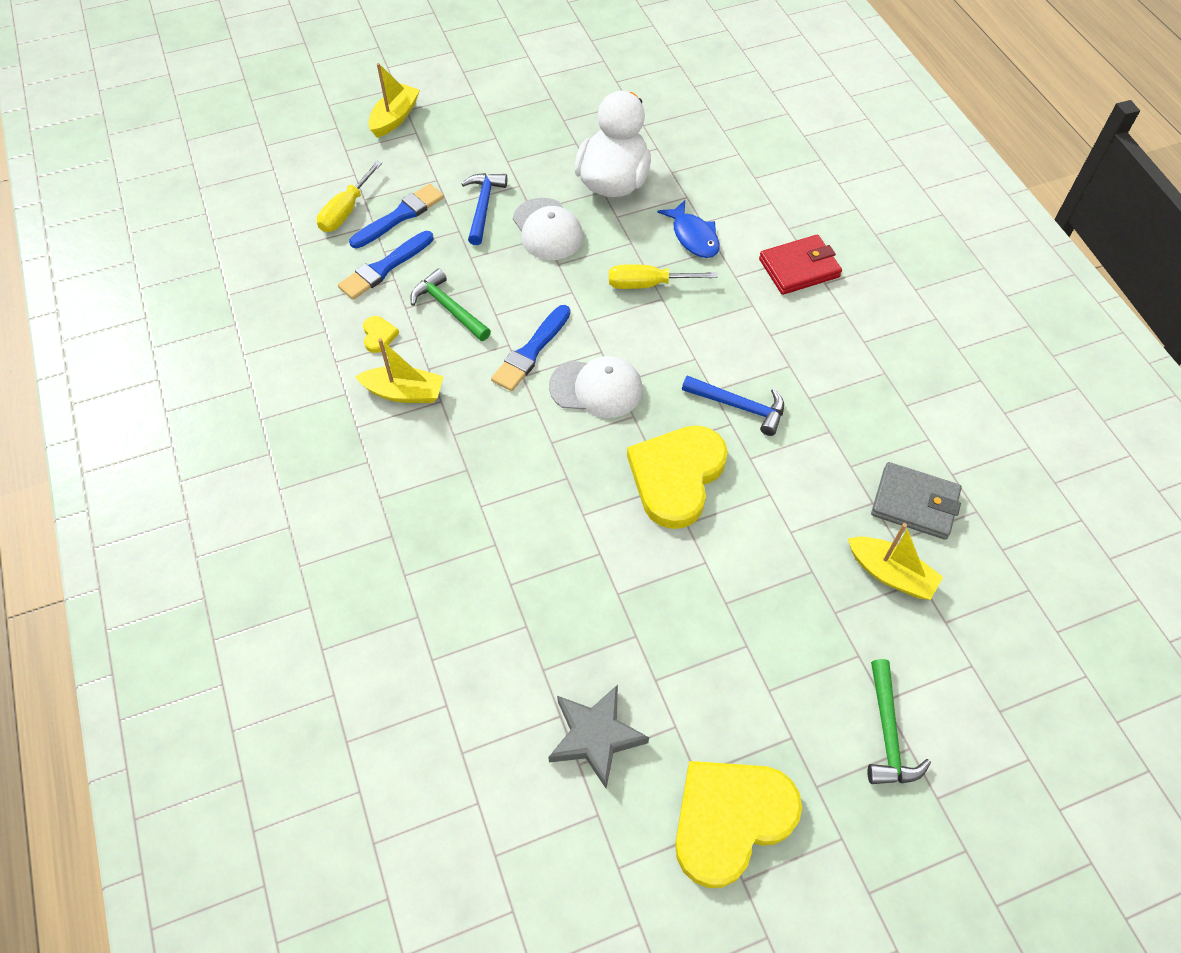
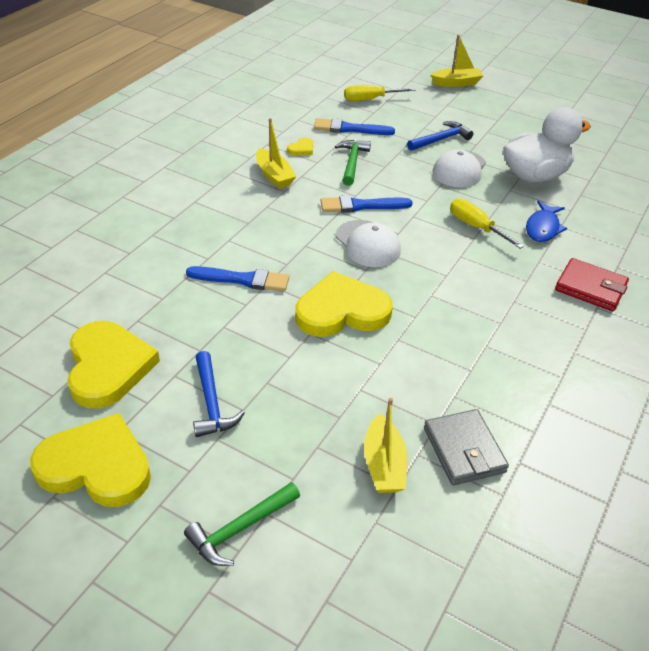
camera: 50 degrees right, 15 degrees down
(400, 216) = (392, 117): blue brush -> blue brush (242, 280)
(595, 736) = (108, 367): grey star -> yellow heart
(739, 406) = (433, 314): blue hammer -> blue hammer (211, 403)

